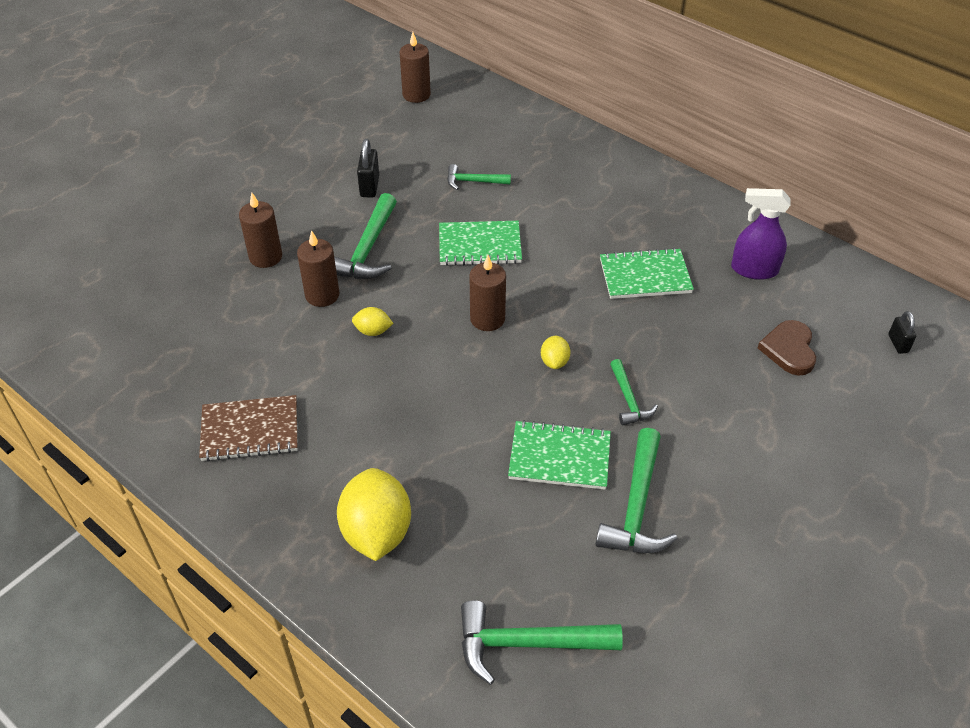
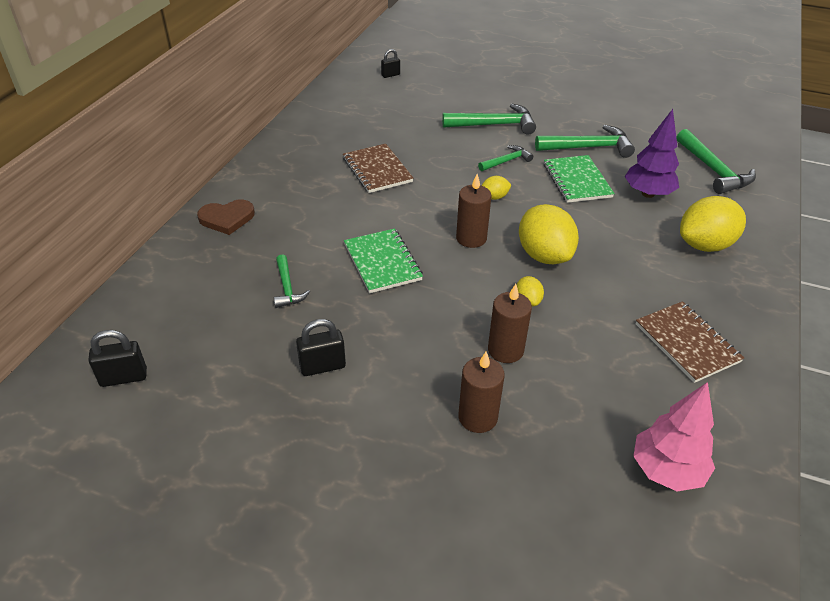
camera: 110 degrees left, 5 degrees down
(143, 347) = (666, 471): none -> pink tree
(368, 249) = (424, 337): green hammer -> green hammer (494, 125)
(416, 95) = (124, 377): brown candle -> black padlock
(432, 369) = (544, 255): none -> yellow lemon
(502, 524) = (648, 193): none -> purple tree
(645, 276) = (377, 170): green notebook -> brown notebook
(754, 269) = (346, 126): purple spray bottle -> none
(789, 350) = (419, 108): brown heart -> brown heart (227, 218)

